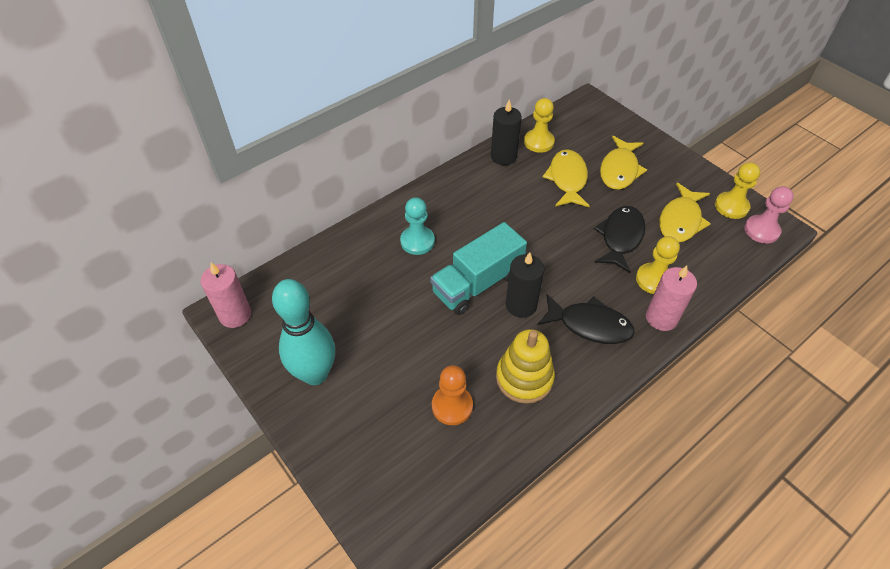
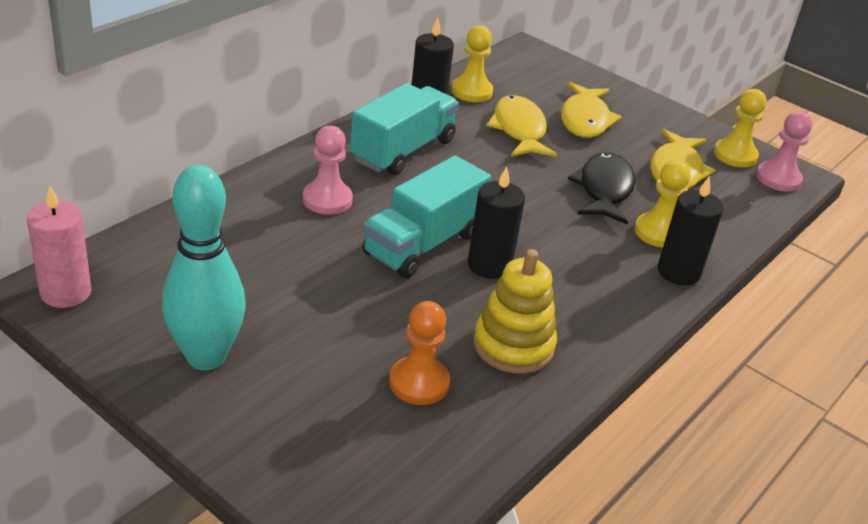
camera: 15 degrees left, 15 degrees down
(417, 241) = (327, 200): turquoise pawn -> pink pawn
(478, 197) = (403, 150): none -> turquoise truck
(589, 325) = (587, 283): black fish -> none
(661, 318) = (678, 272): pink candle -> black candle

